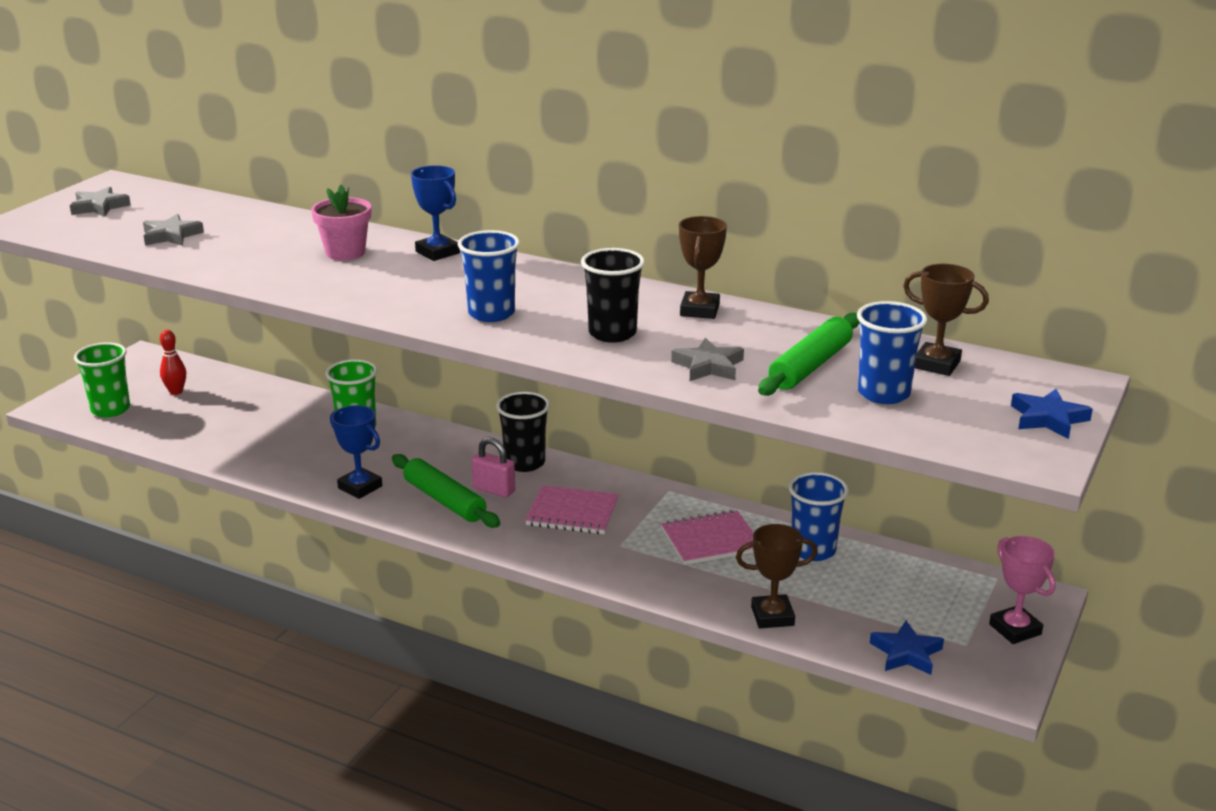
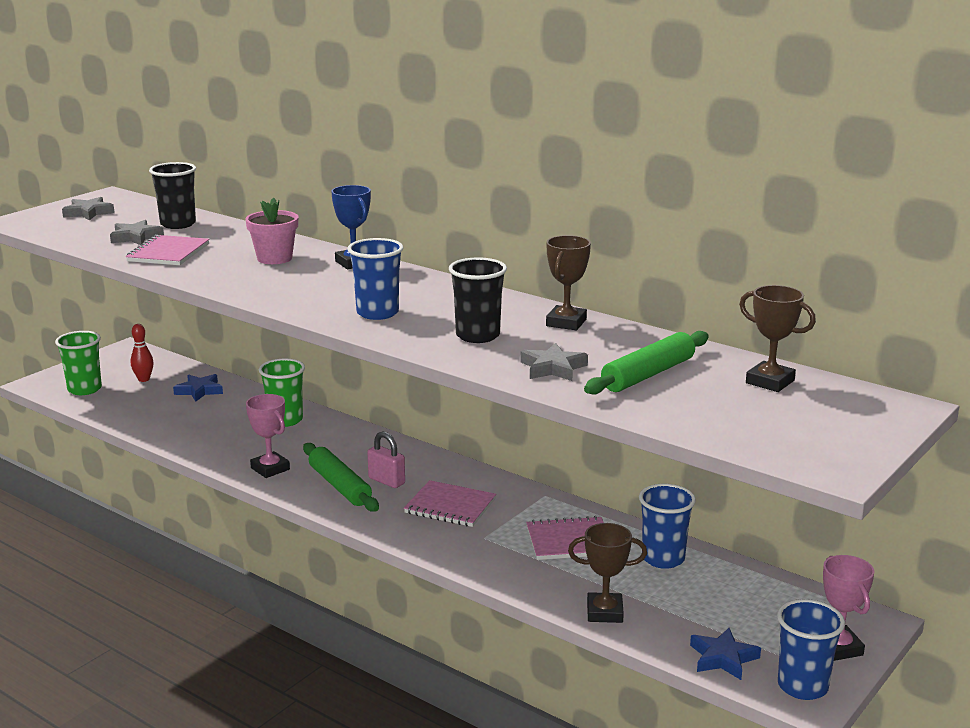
camera: 10 degrees right, 5 degrees down
(219, 253) = (168, 253): none -> pink notebook
(360, 487) = (270, 469): blue trophy -> pink trophy
(524, 463) = (422, 461): black cup -> black cup (178, 224)
(883, 393) = (707, 402): blue cup -> blue cup (802, 686)
(1048, 418) = (859, 435): blue star -> blue star (199, 391)

